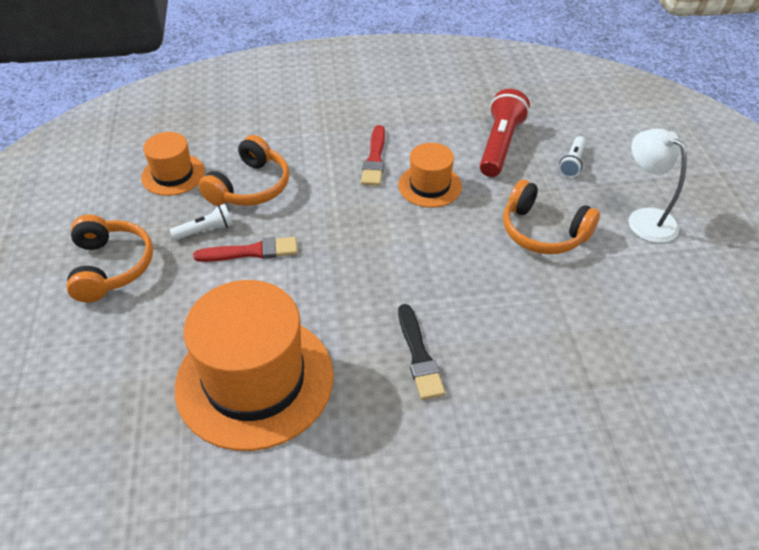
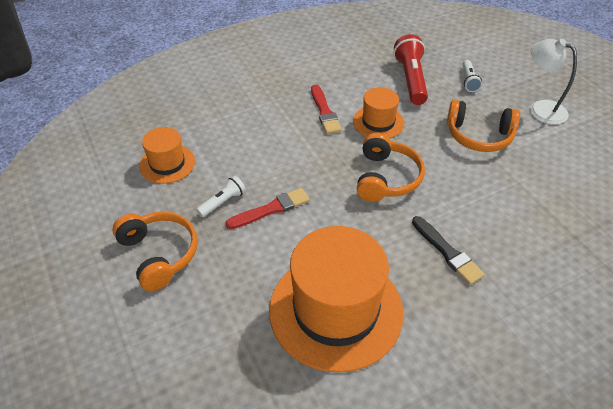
camera: 20 degrees left, 0 degrees up
(250, 187) = (238, 157): orange headphones -> orange headphones (386, 178)

